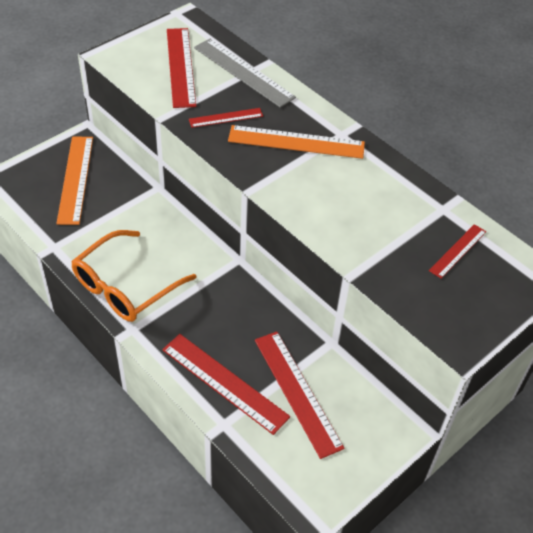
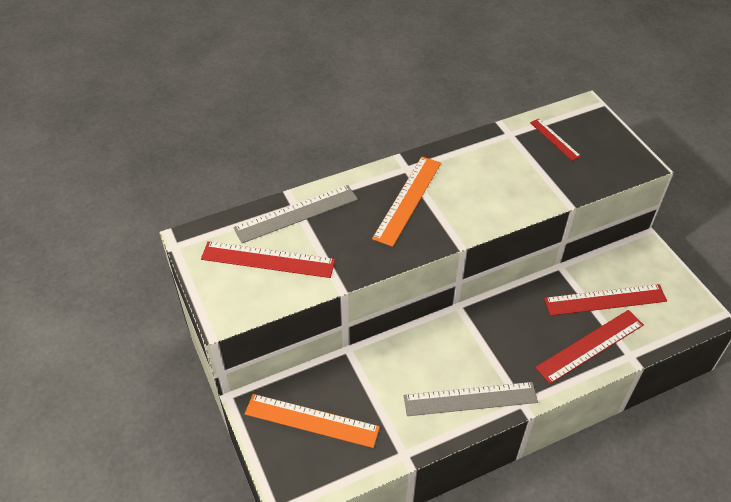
camera: 70 degrees left, 0 degrees up
(126, 286) = (470, 399): orange glasses -> grey ruler
(226, 118) = (358, 241): red ruler -> none

